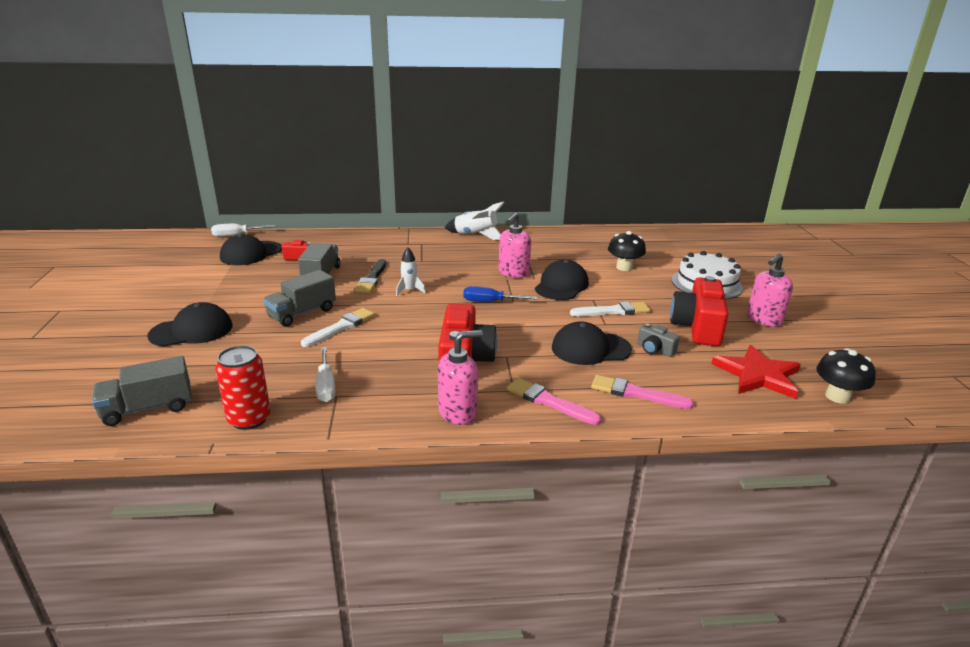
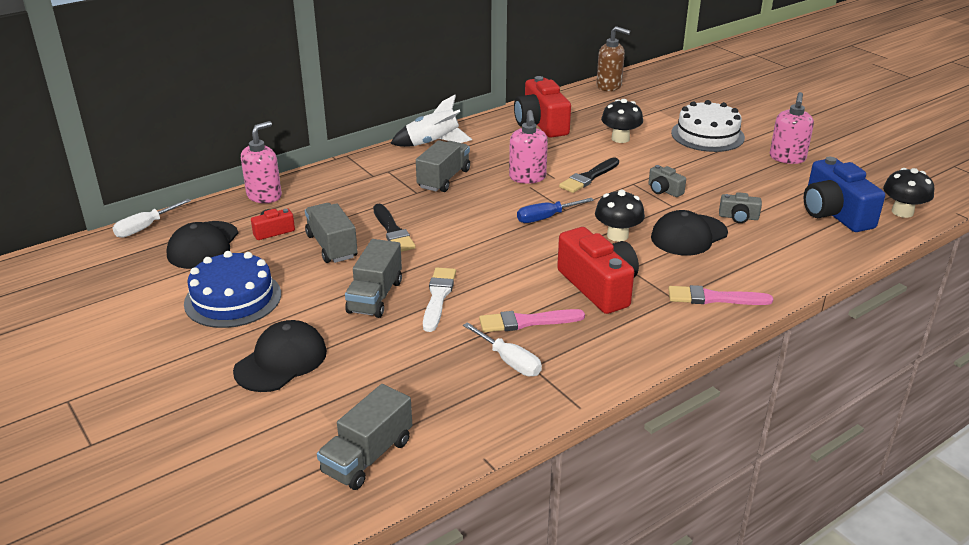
camera: 30 degrees left, 5 degrees up
(221, 287) = (233, 298): none -> blue cake
(249, 419) = (484, 422): red can -> none
(409, 290) = (451, 232): white rocket -> none
(452, 258) = (444, 179): none -> grey truck
(458, 412) = (656, 338): pink soap dispenser -> pink soap dispenser (264, 196)
(529, 330) = (617, 235): none -> black mushroom
(561, 285) = (588, 177): black cap -> black brush
(613, 311) = (664, 190): white brush -> grey camera
(636, 393) = (769, 264): pink brush -> pink brush (527, 322)
(663, 232) = (609, 86): none -> brown soap dispenser
(697, 327) = (746, 183): red camera -> red camera (541, 124)
(757, 375) = (834, 213): red star -> blue camera

